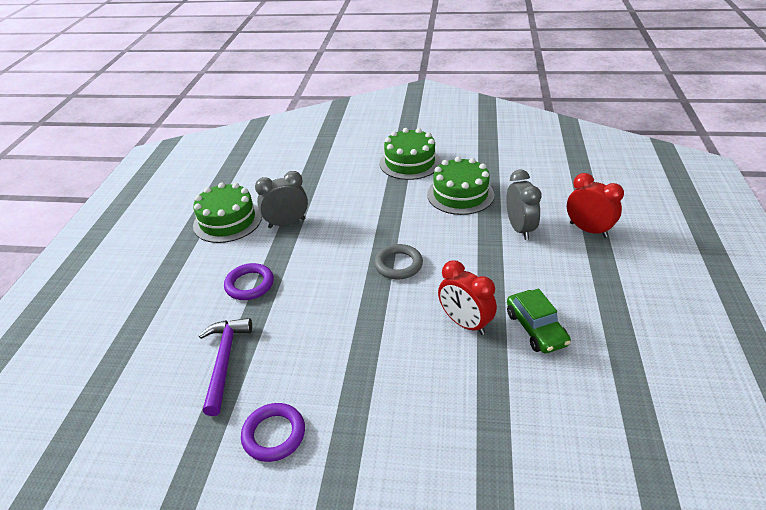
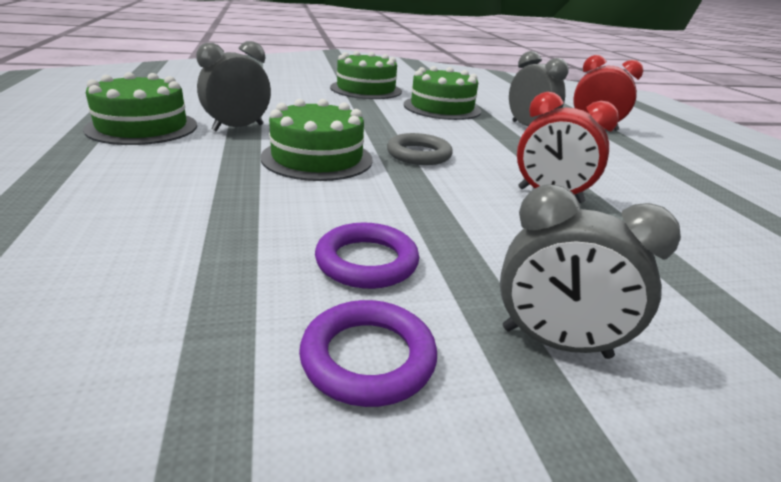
camera: 25 degrees left, 10 degrees down
(225, 361) = (205, 266): purple hammer -> none
(249, 284) = (209, 180): purple ring -> purple ring (366, 262)
(324, 265) = (317, 158): none -> green cake
(369, 446) = (555, 343): none -> grey clock
(536, 328) = (633, 194): green car -> none

